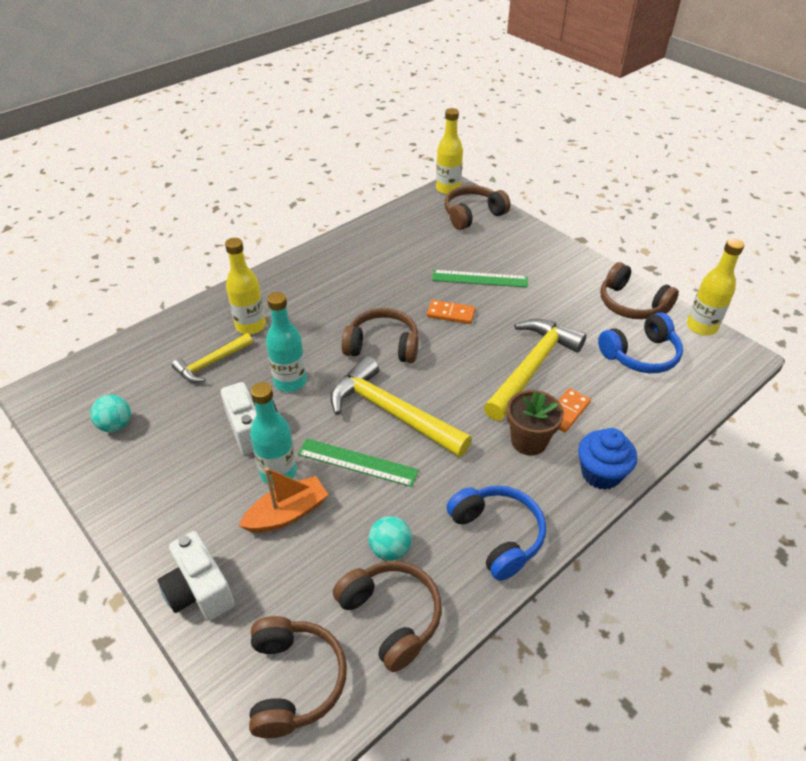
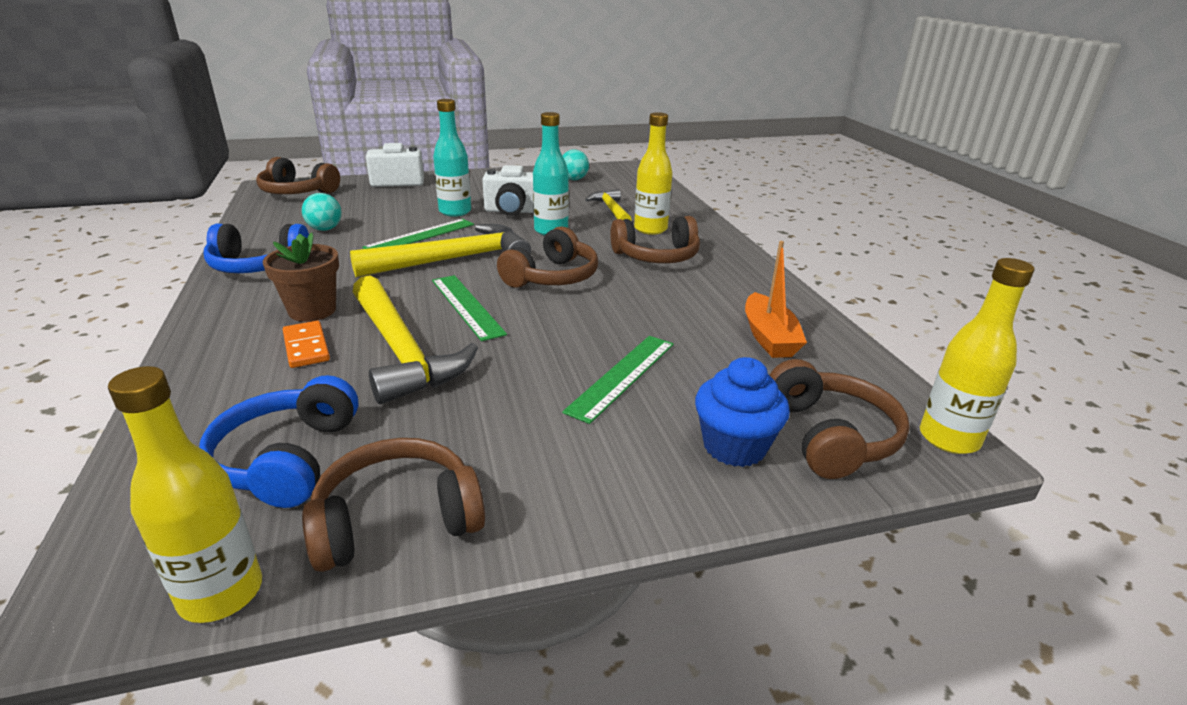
camera: 115 degrees right, 15 degrees down
(287, 513) = (413, 208): orange boat -> orange boat (769, 337)
(391, 617) = (279, 219): brown headphones -> brown headphones (657, 256)
(450, 314) = (565, 329): orange domino -> none
(458, 367) = (467, 306): none -> green ruler
(601, 473) = (207, 334): blue cupcake -> blue cupcake (734, 446)

